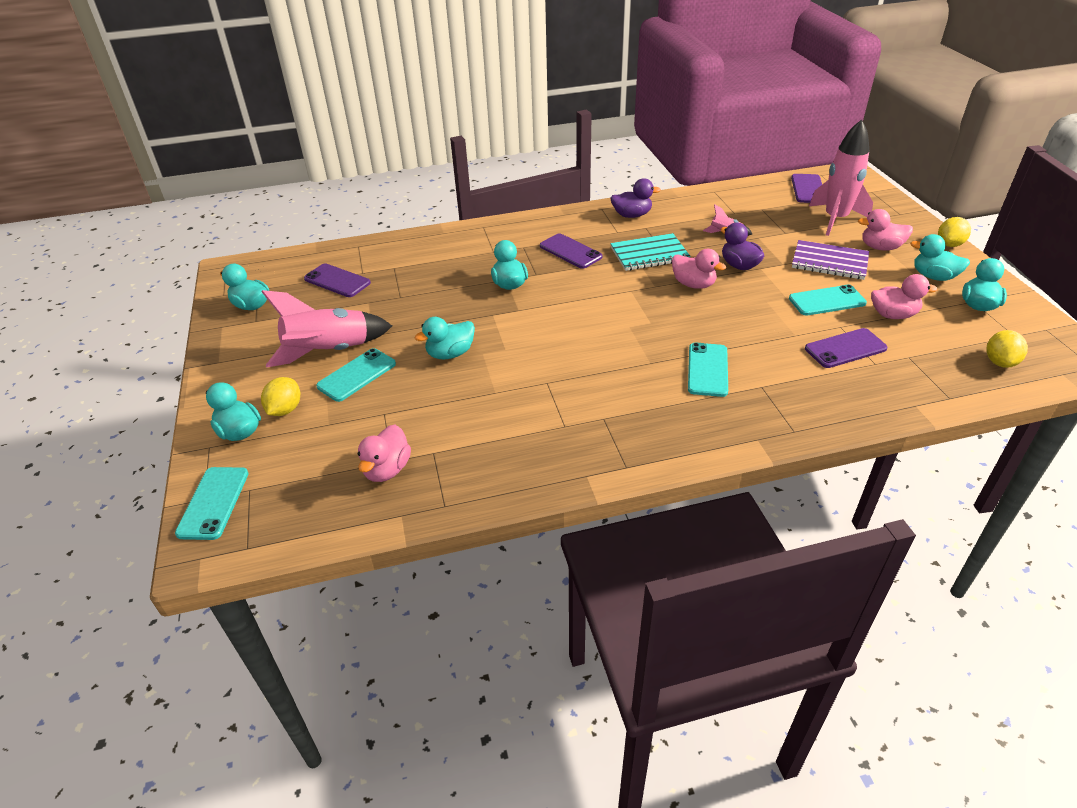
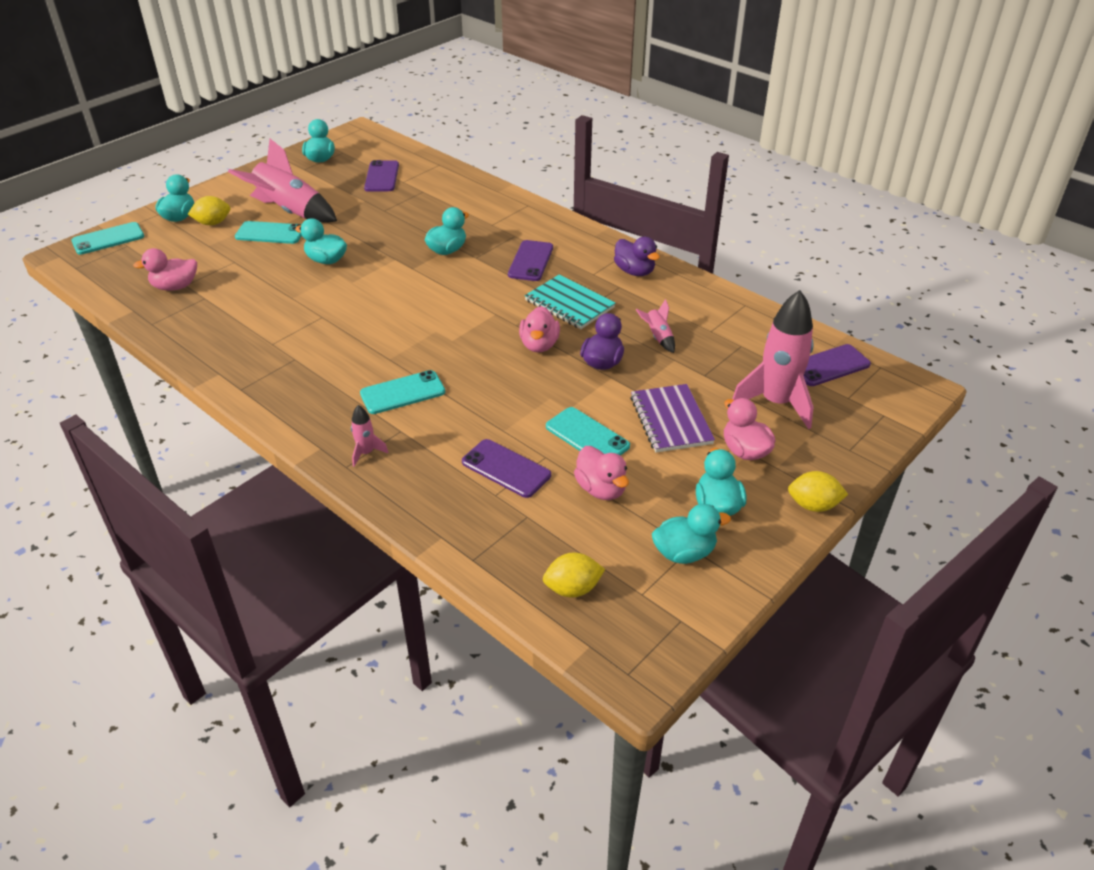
camera: 55 degrees right, 0 degrees up
(782, 414) = (366, 453): none -> pink rocket

